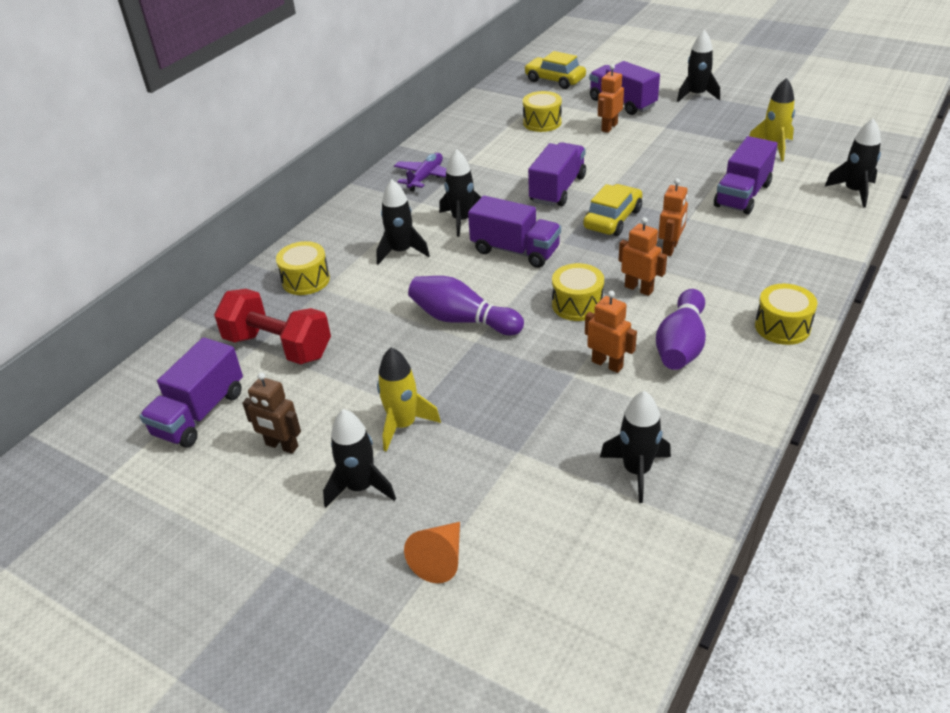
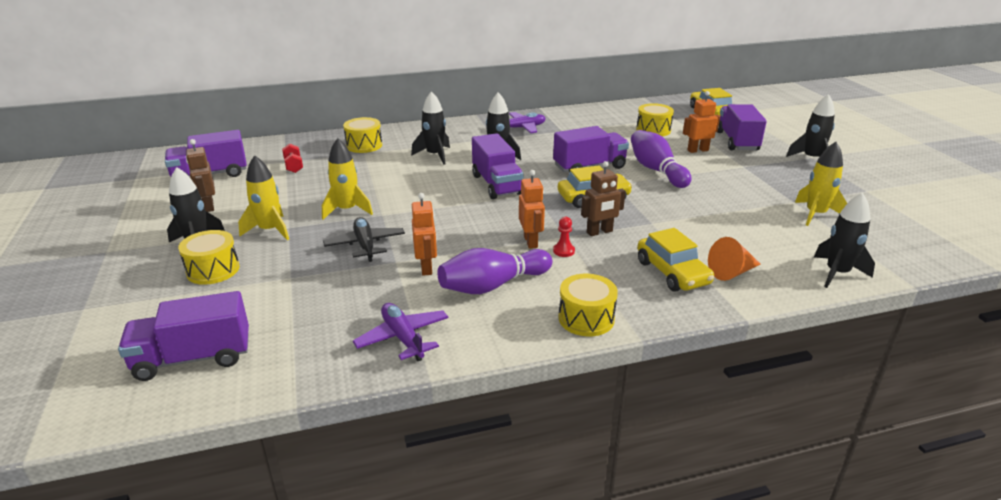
camera: 40 degrees right, 10 degrees down
(278, 347) = (294, 166): red dumbbell -> red dumbbell, size x0.45
(434, 357) = (347, 210): none -> yellow rocket
(440, 559) = (157, 298): orange cone -> orange cone (732, 272)
(462, 320) = (397, 201): purple bowling pin -> purple bowling pin (656, 170)
(519, 379) = (365, 245): none -> black plane
(577, 304) = (475, 229): yellow drum -> yellow drum (213, 270)
(636, 471) = (324, 330): black rocket -> none
(670, 248) = (599, 232): orange robot -> brown robot
(675, 281) = (563, 251): none -> red pawn
(701, 432) = (403, 338): none -> purple plane
(742, 195) = (724, 229): purple truck -> purple truck (193, 358)
(770, 253) = (672, 273): none -> yellow car

